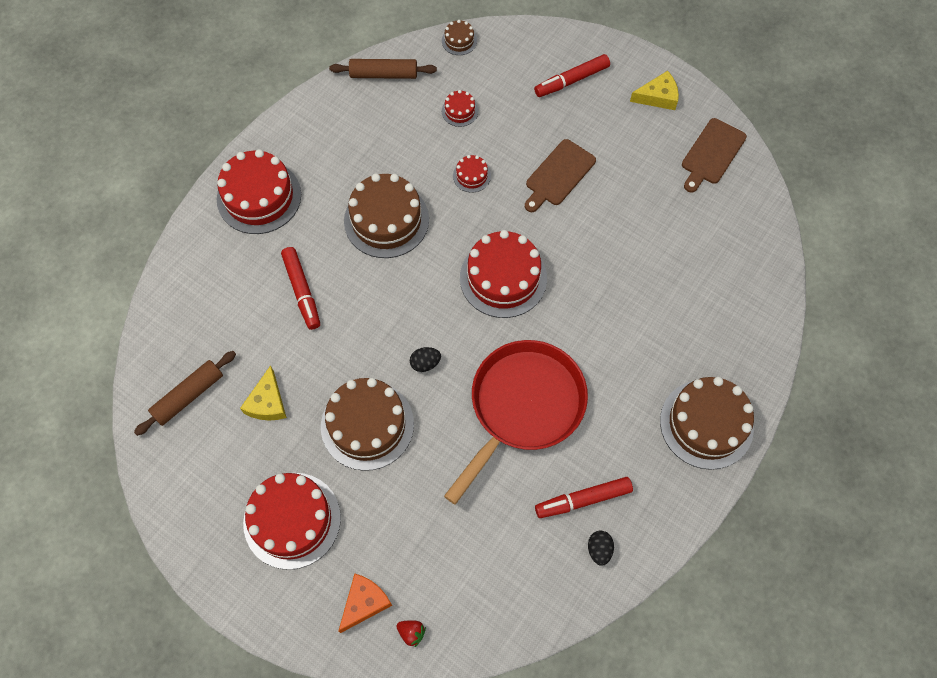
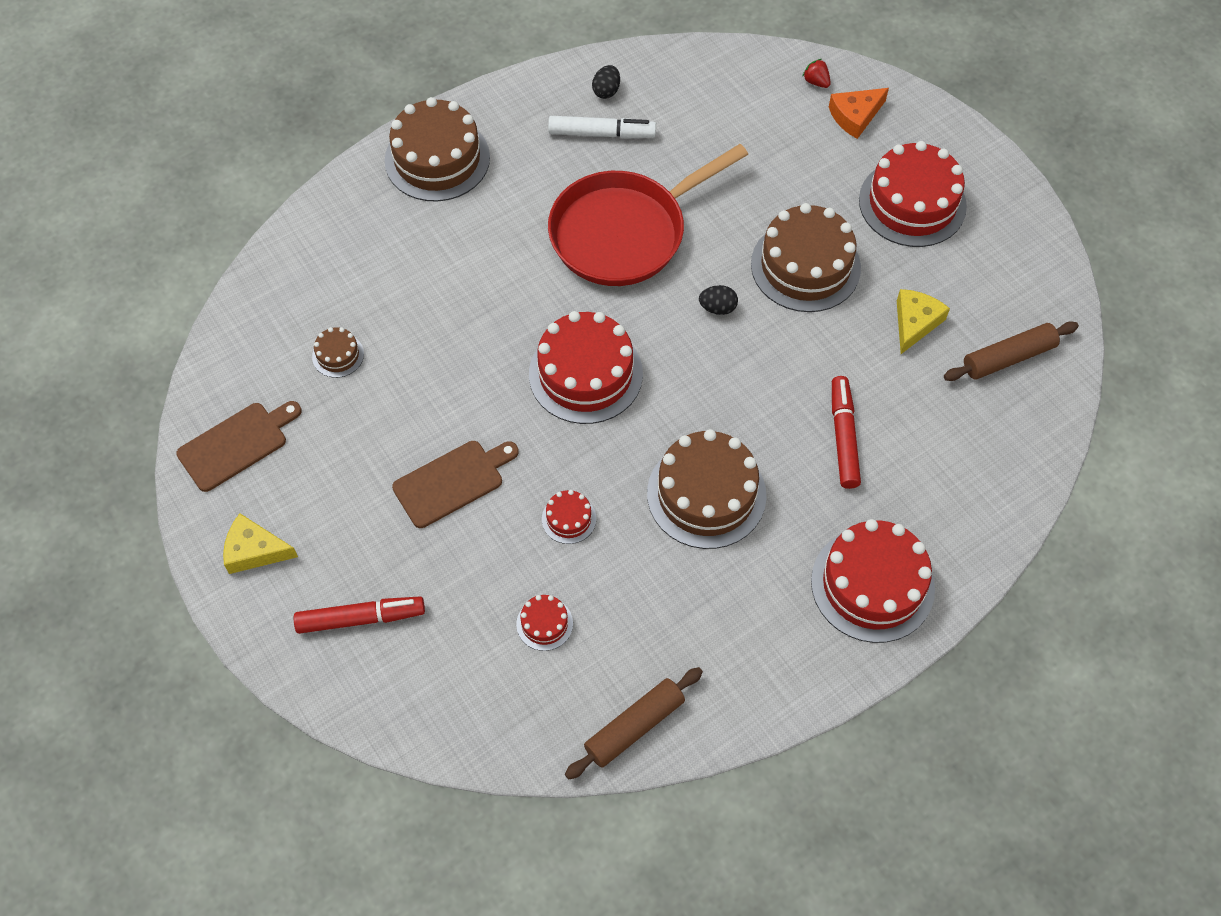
camera: 160 degrees left, 5 degrees down
(383, 74) = (634, 726): brown rolling pin -> brown rolling pin turned 60 degrees counterclockwise
(459, 41) = (495, 748): brown cake -> brown cake (338, 355)
(583, 500) = (602, 133): red marker -> white marker

